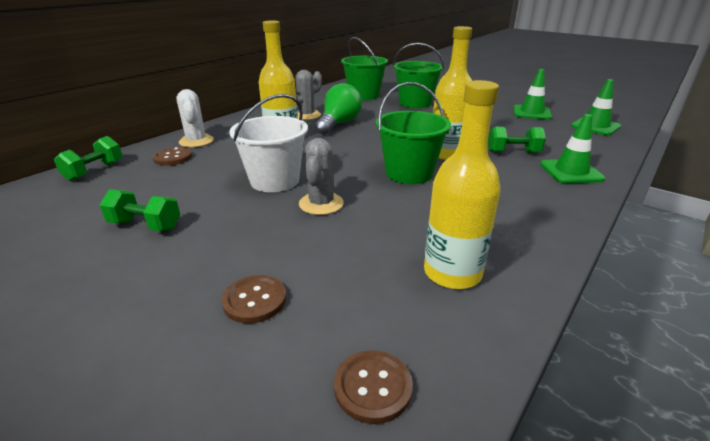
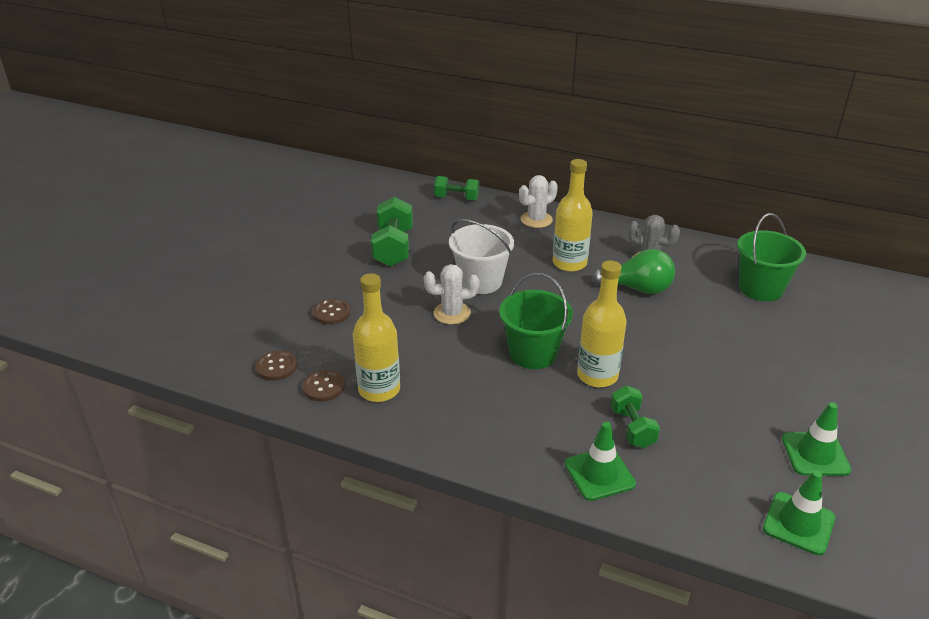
camera: 75 degrees right, 5 degrees up
(145, 225) = (393, 248): green dumbbell -> green dumbbell, size x1.58
(173, 157) = (497, 220): brown button -> brown button (324, 387)
(321, 204) = (452, 313): grey cactus -> white cactus
(415, 103) = (765, 336): green bucket -> none

